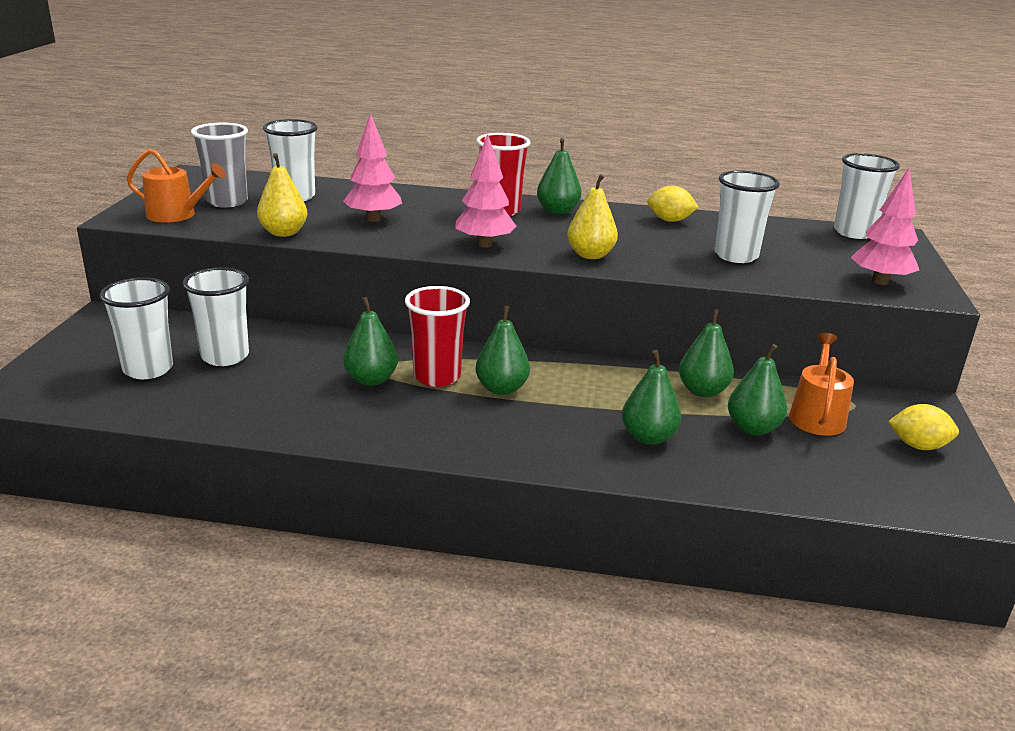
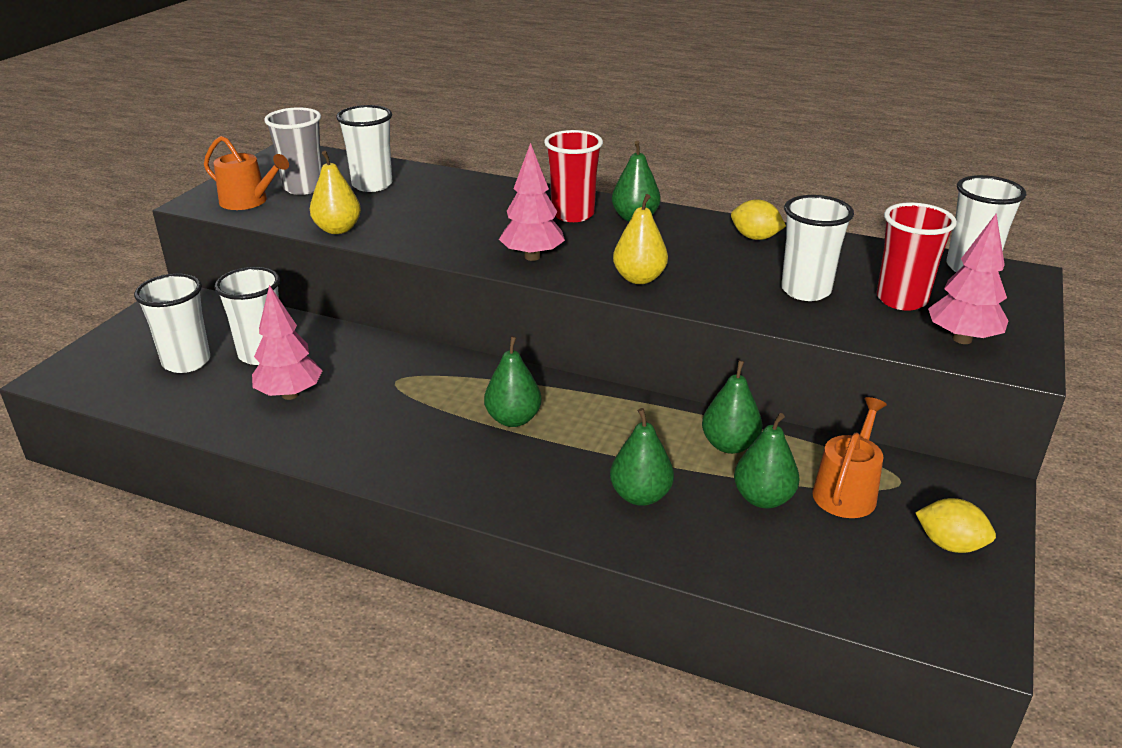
camera: 15 degrees right, 5 degrees up
(371, 380) = (387, 395): green pear -> none
(373, 219) = (435, 217): pink tree -> pink tree (290, 394)
(437, 376) = (454, 397): red cup -> red cup (901, 299)

